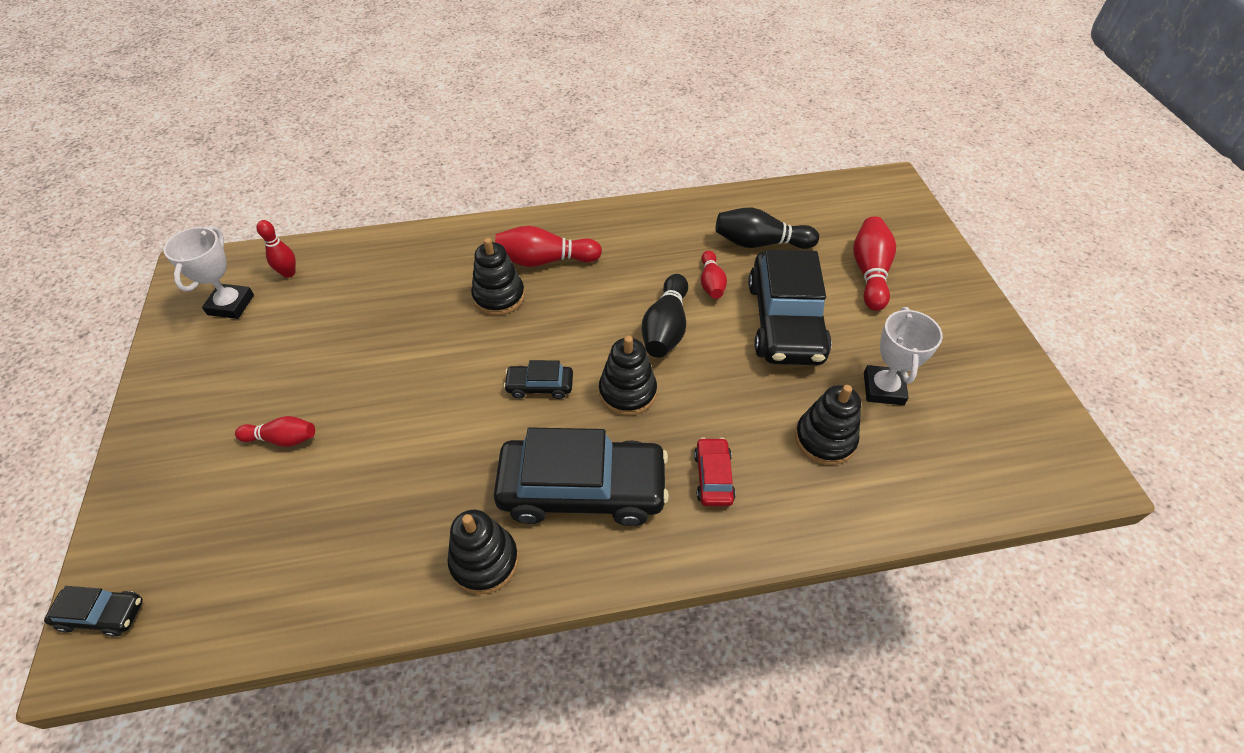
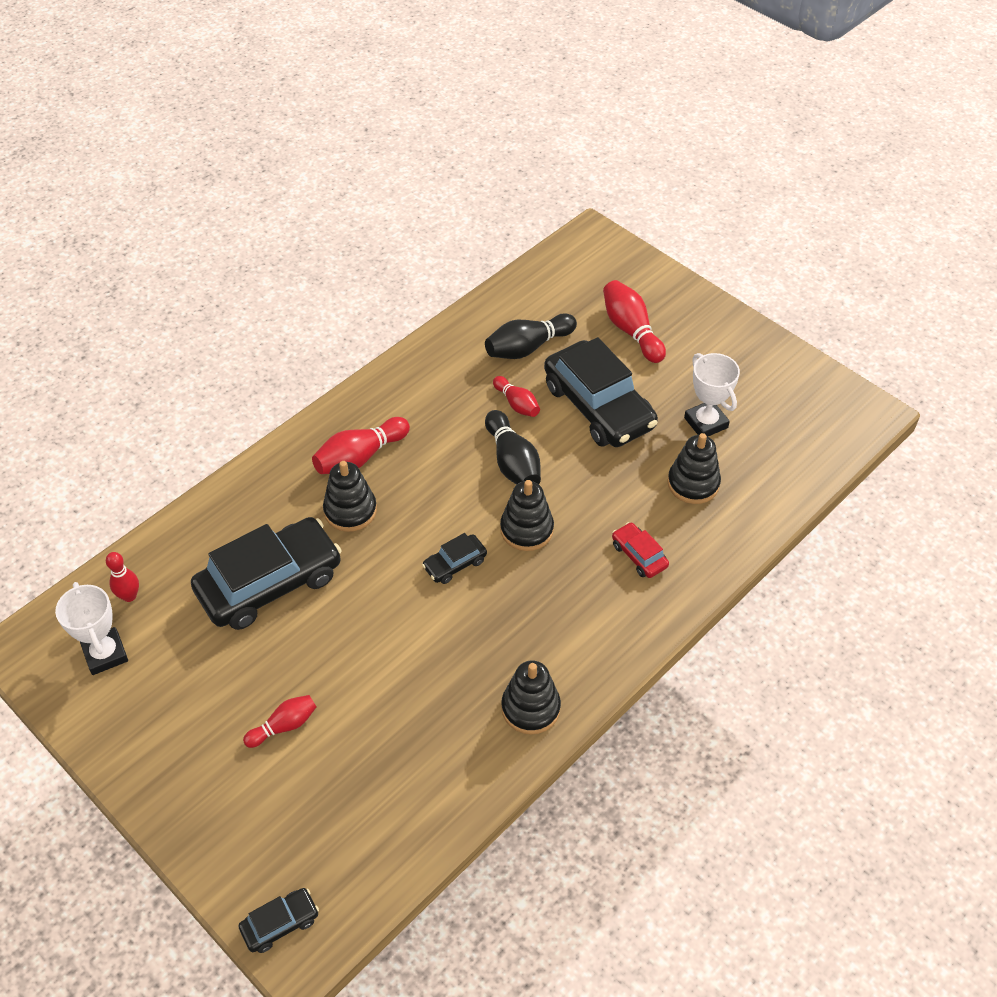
camera: 35 degrees left, 0 degrees up
(582, 489) = (555, 619): black car -> black car (270, 583)

